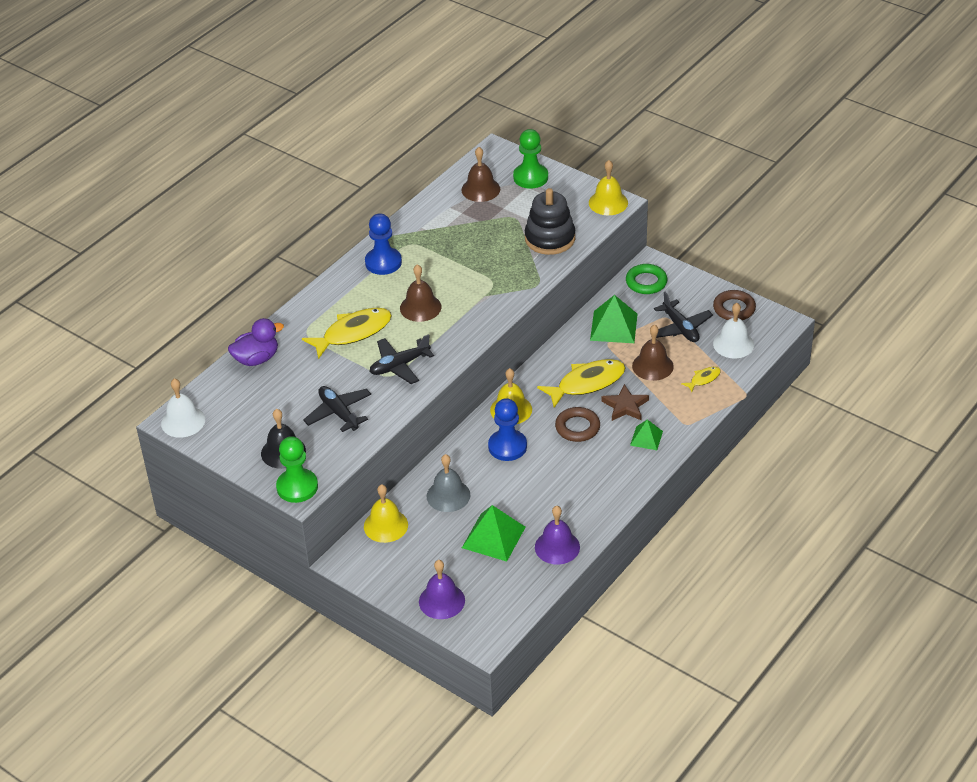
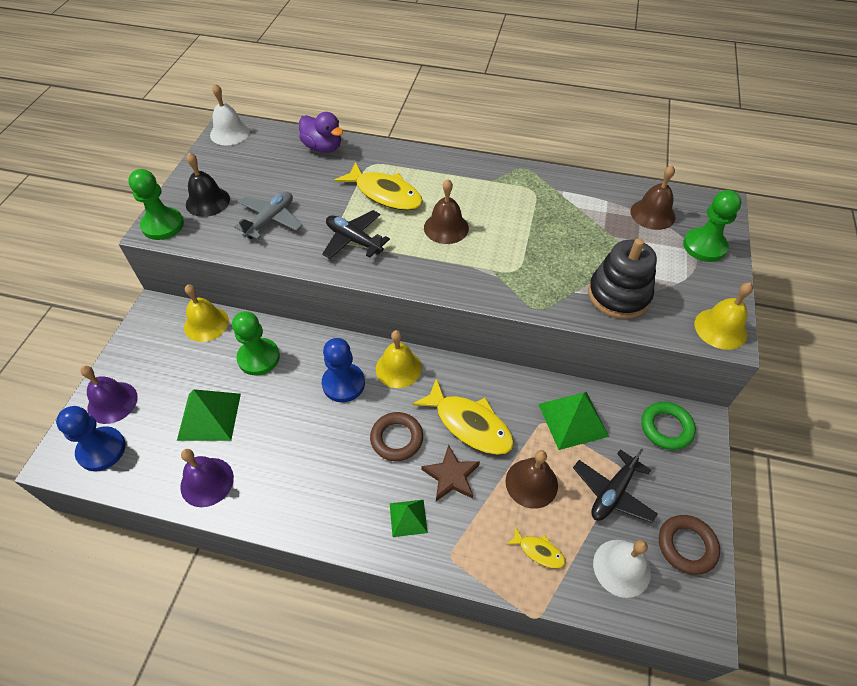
camera: 65 degrees right, 10 degrees up
(338, 413) = (270, 220): black plane -> grey plane
(383, 262) = (495, 182): blue pawn -> blue pawn (101, 450)
(448, 495) = (259, 358): grey bell -> green pawn

